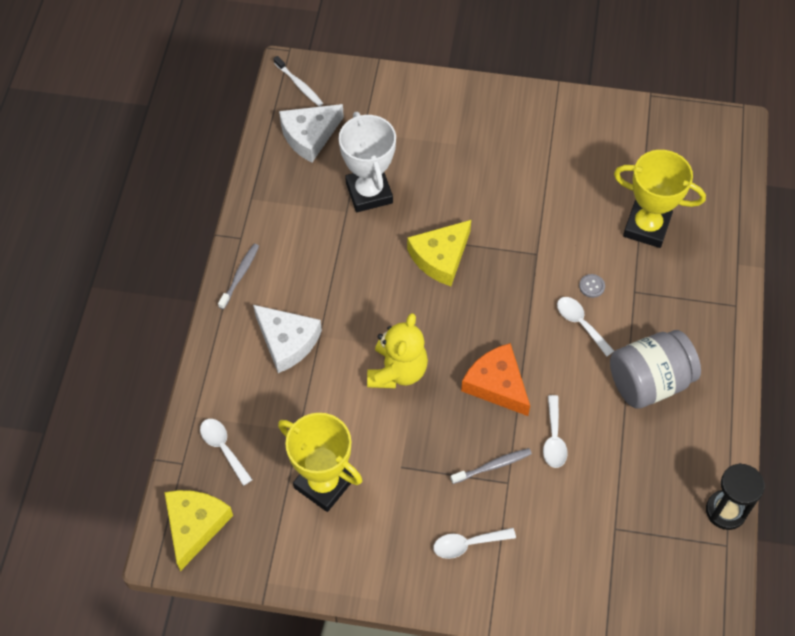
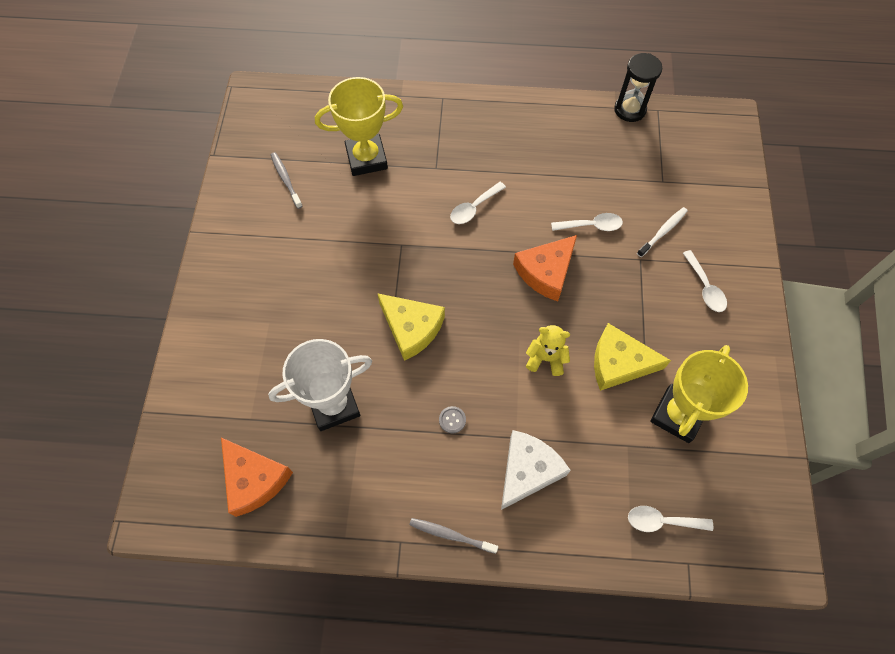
camera: 95 degrees left, 5 degrees up
(195, 525) = (752, 537): yellow cheese -> yellow cheese (619, 363)
(223, 448) = (662, 521): white spoon -> white spoon turned 45 degrees clockwise
(299, 85) = (176, 501): white toothbrush -> white toothbrush (662, 232)
(309, 136) = (254, 479): white cheese -> orange cheese
(397, 371) = (546, 358): yellow teddy bear -> yellow teddy bear, size x0.66
(492, 466) = (627, 272): grey toothbrush -> grey toothbrush (286, 180)
(591, 286) = (433, 200): grey button -> grey button (452, 420)
(646, 227) = (366, 158): yellow trophy -> yellow trophy turned 60 degrees clockwise
(649, 382) = (525, 157): grey jar -> none

